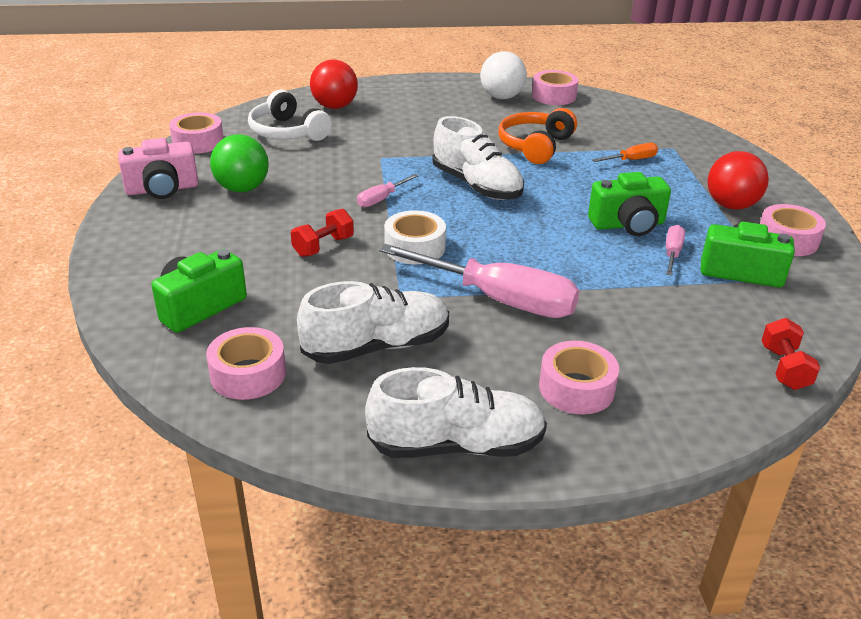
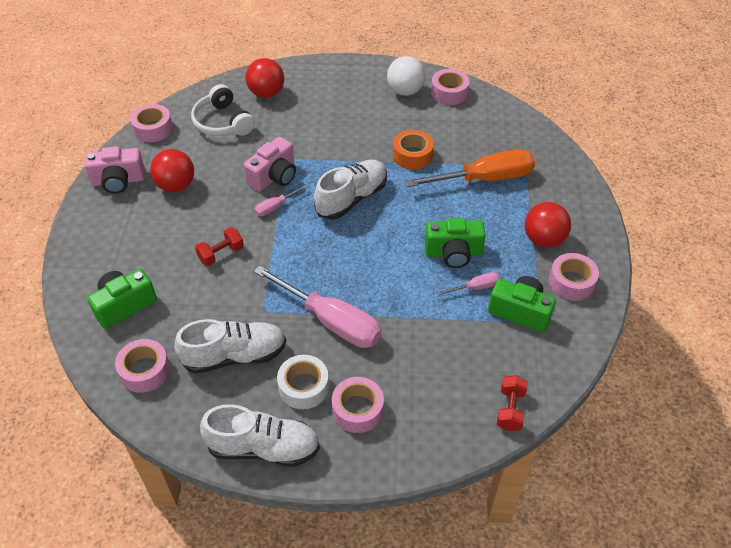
camera: 10 degrees right, 15 degrees up
(242, 188) = (176, 185): green ball -> red ball
(369, 173) = (274, 177): none -> pink camera
(414, 247) = (286, 262): white tape -> white tape (303, 387)
(477, 186) = (352, 198): white shoe -> white shoe turned 105 degrees counterclockwise
(535, 146) = (412, 155): orange headphones -> orange tape
(631, 160) = (484, 179): orange screwdriver -> orange screwdriver, size x2.21
(672, 253) = (475, 287): pink screwdriver -> pink screwdriver turned 45 degrees clockwise

